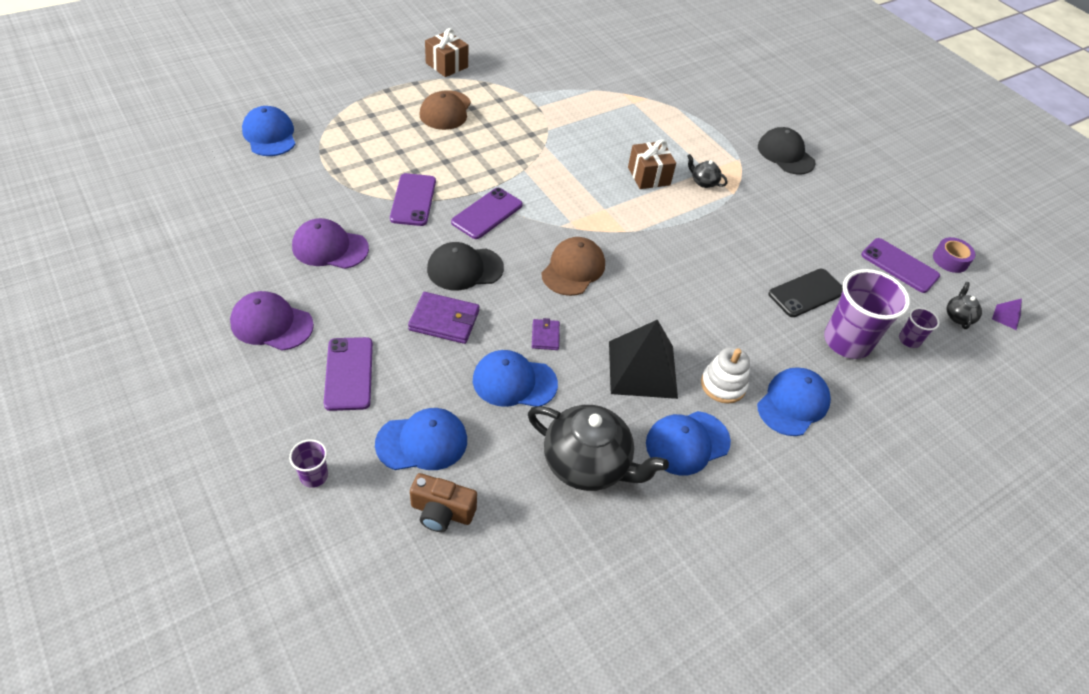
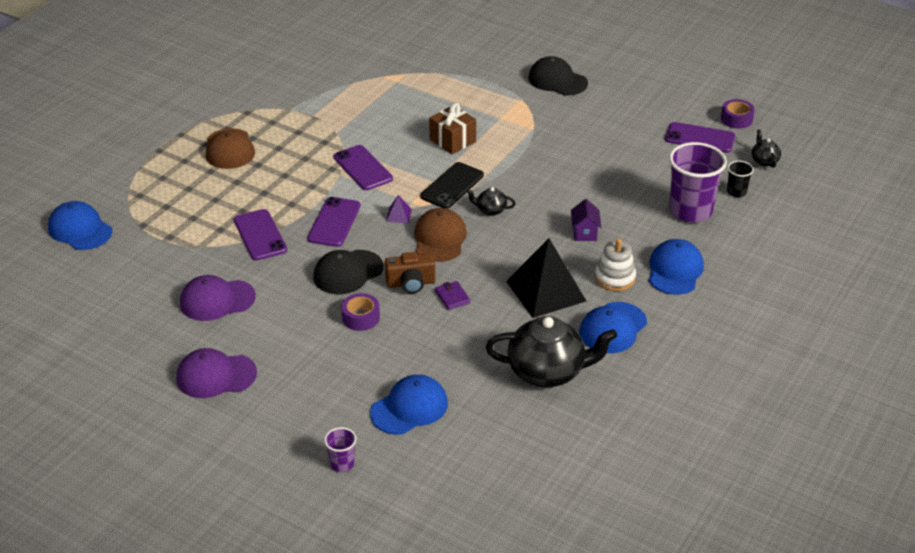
camera: 20 degrees left, 10 degrees down
(349, 373) = (312, 385): purple phone -> purple phone (363, 168)
(442, 512) = (460, 446): brown camera -> brown camera (411, 283)
(444, 320) = (361, 317): purple wallet -> purple tape
(446, 65) = (198, 108): brown gift -> none
(514, 382) = (451, 339): blue cap -> none
(703, 182) = (502, 129): black teapot -> black teapot (490, 210)
(720, 321) = (584, 233): none -> purple house
(806, 293) = (639, 186): black phone -> black phone (452, 186)
(909, 340) = (736, 192): purple cup -> black cup
(1006, 317) = (800, 147): purple pyramid -> purple pyramid (398, 215)

